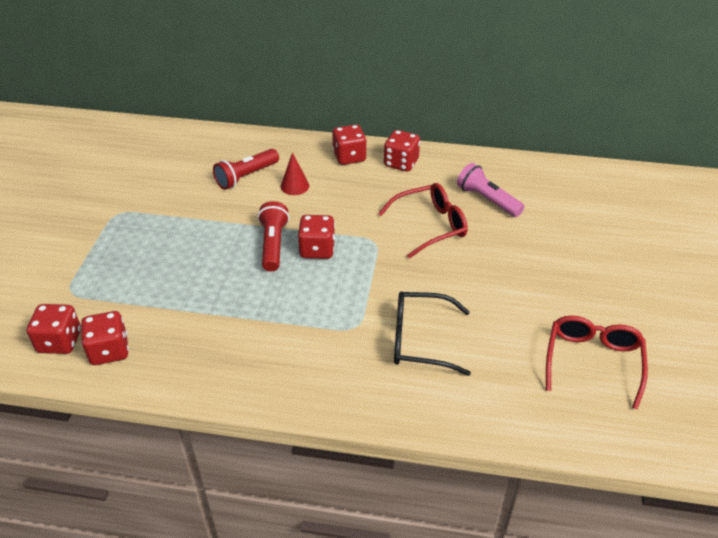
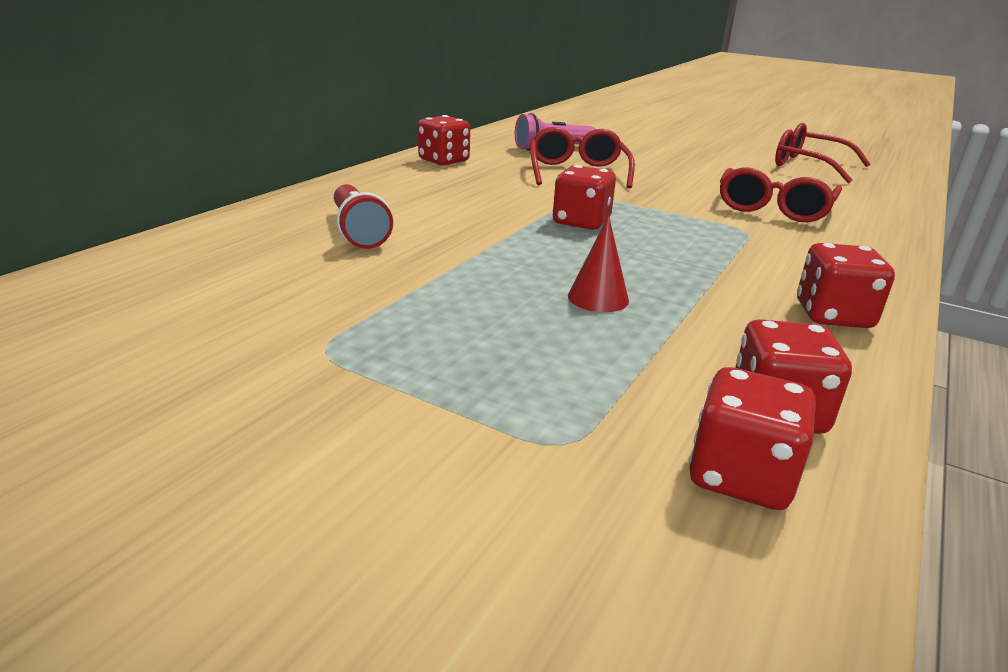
camera: 70 degrees left, 15 degrees down
(273, 244) = (550, 242): red flashlight -> none
(294, 186) = (423, 210): red cone -> red cone (598, 298)
(349, 157) = (397, 176): red dice -> red dice (833, 315)
(420, 340) = (773, 209): black glasses -> red glasses

